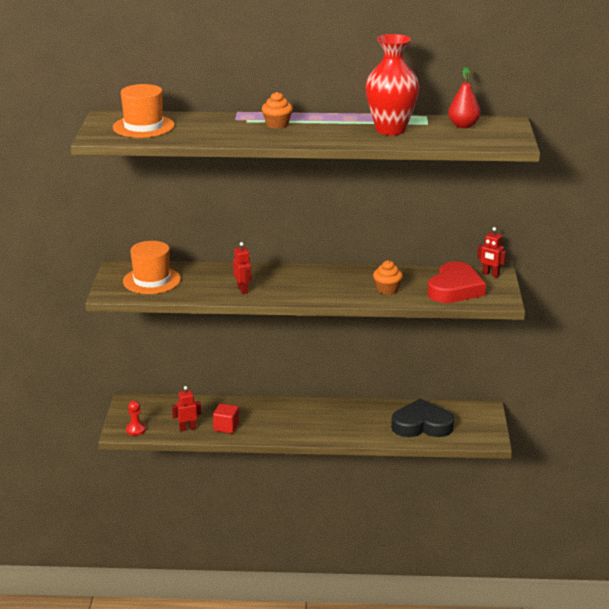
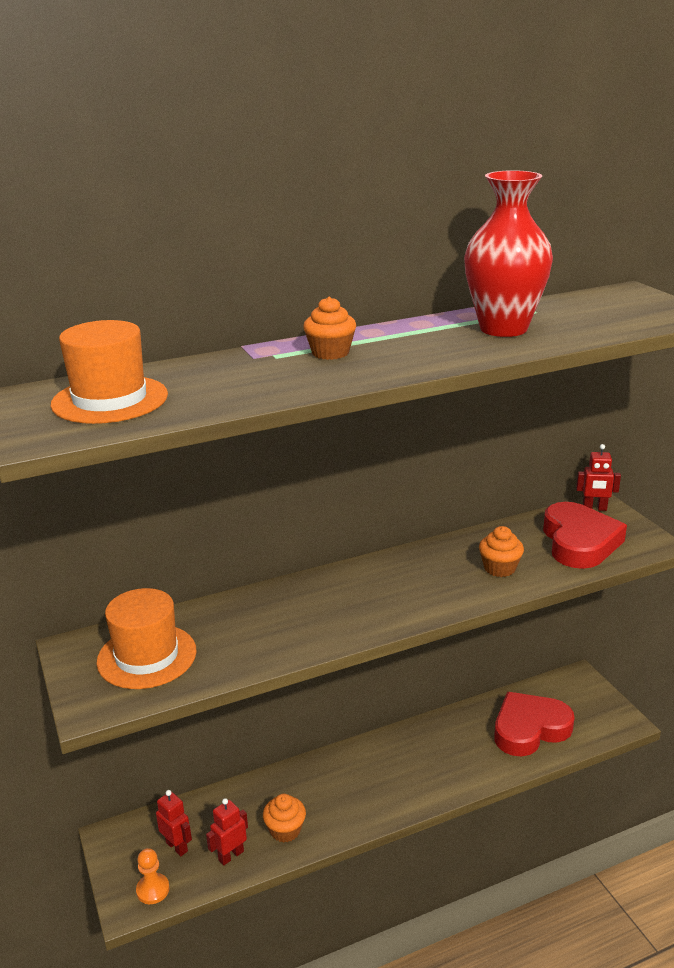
camera: 25 degrees left, 0 degrees up
(136, 430) = (153, 890): red pawn -> orange pawn
(226, 427) = (285, 830): red cube -> orange cupcake
(243, 290) = (304, 630): red robot -> red robot (177, 846)
(422, 425) = (529, 729): black heart -> red heart
(463, 125) = (585, 305): red pear -> none

